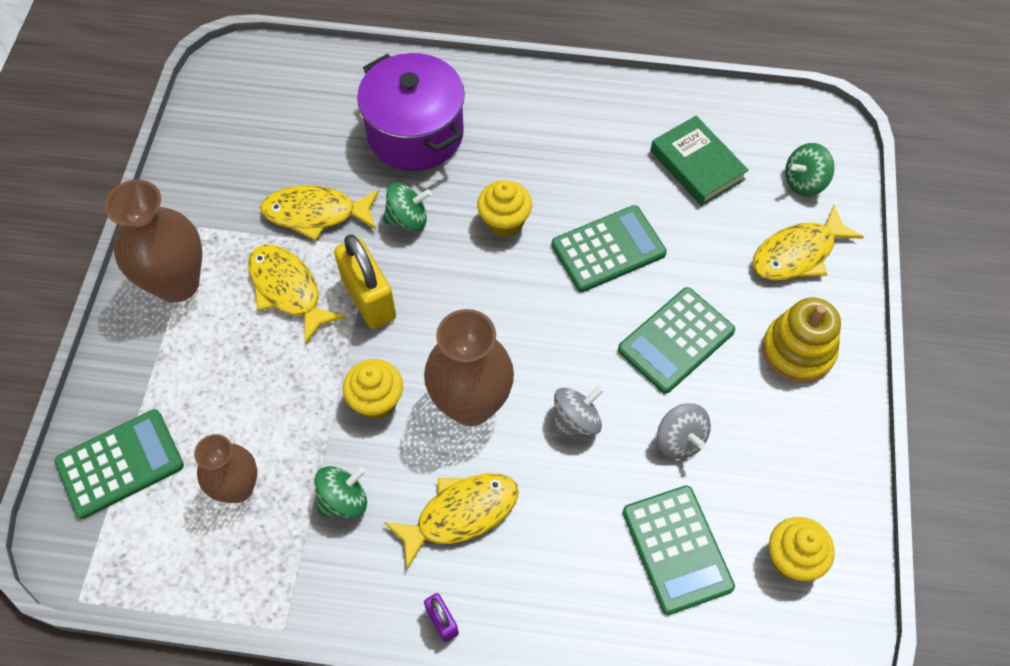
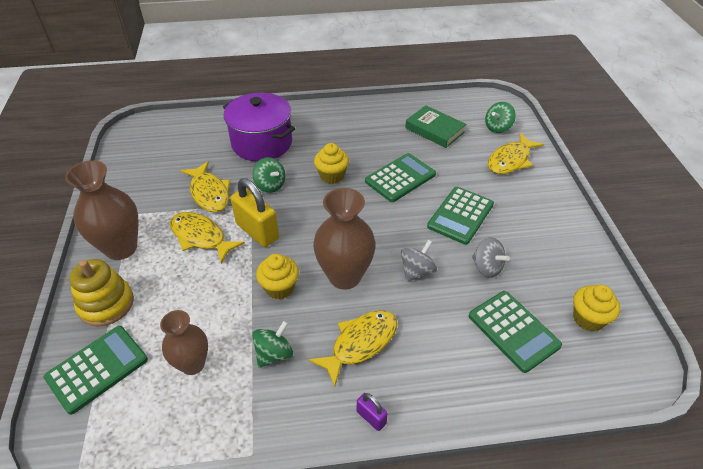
camera: 15 degrees left, 15 degrees down
(316, 214) = (209, 193): yellow fish -> yellow fish turned 105 degrees counterclockwise
(408, 219) = (270, 185): green spinning top -> green spinning top turned 75 degrees clockwise
(797, 351) = (534, 206): yellow stacking toy -> yellow stacking toy (106, 304)

